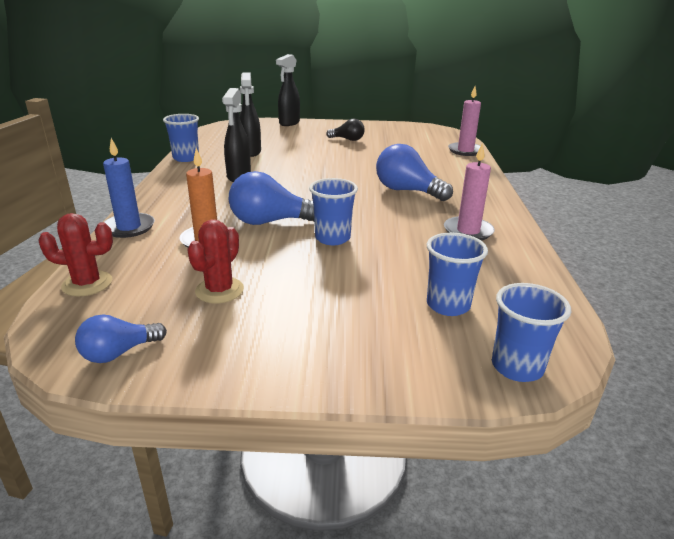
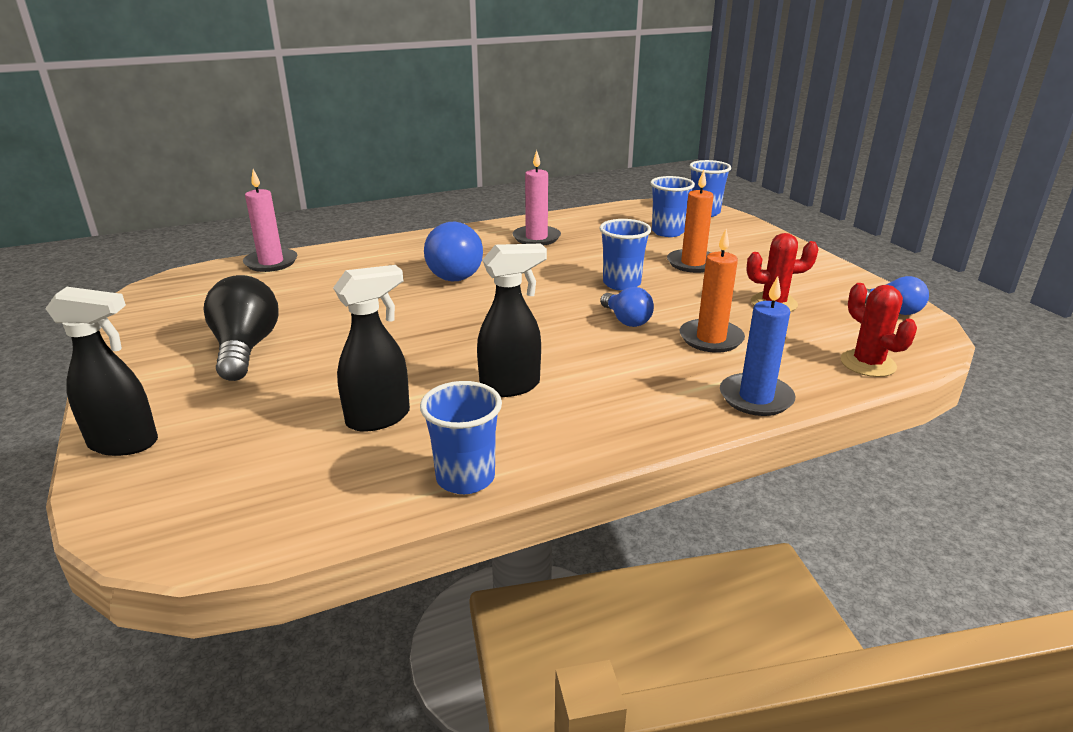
camera: 115 degrees left, 0 degrees up
(270, 222) = (626, 320): blue light bulb -> blue light bulb, size x0.60
(344, 285) = (693, 263): none -> orange candle
(347, 139) = (245, 349): black light bulb -> black light bulb, size x1.66

